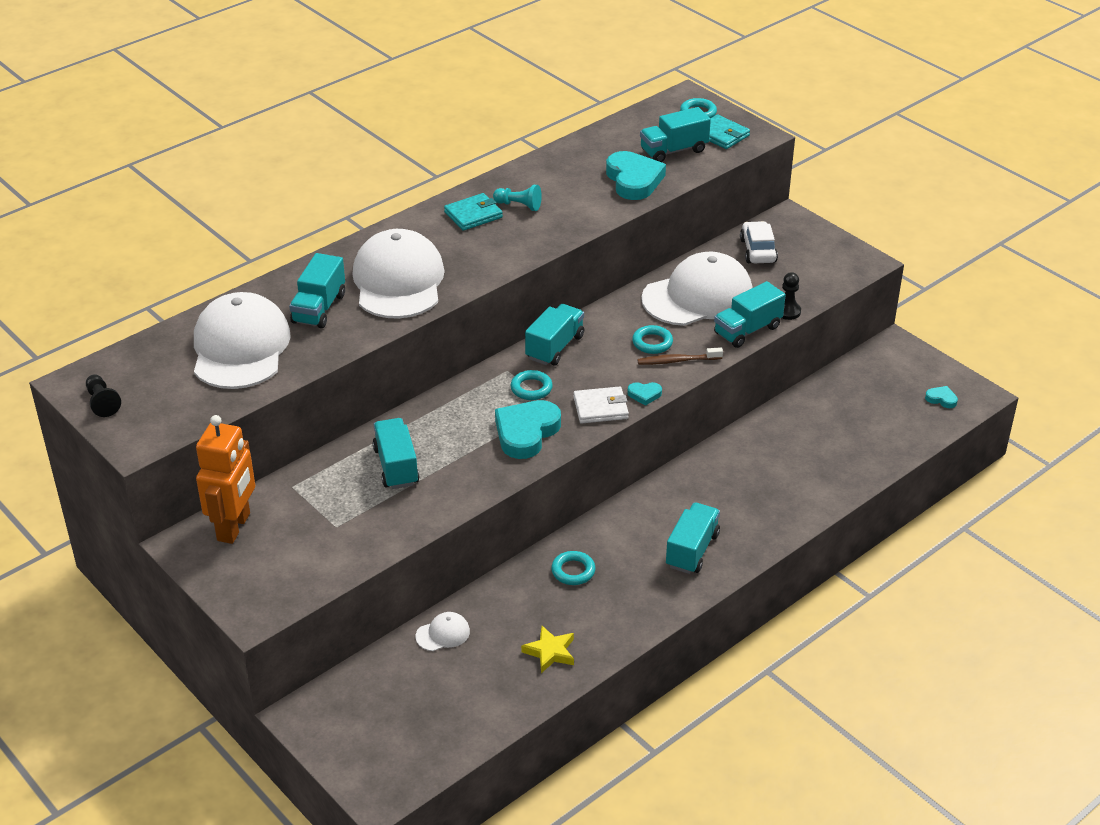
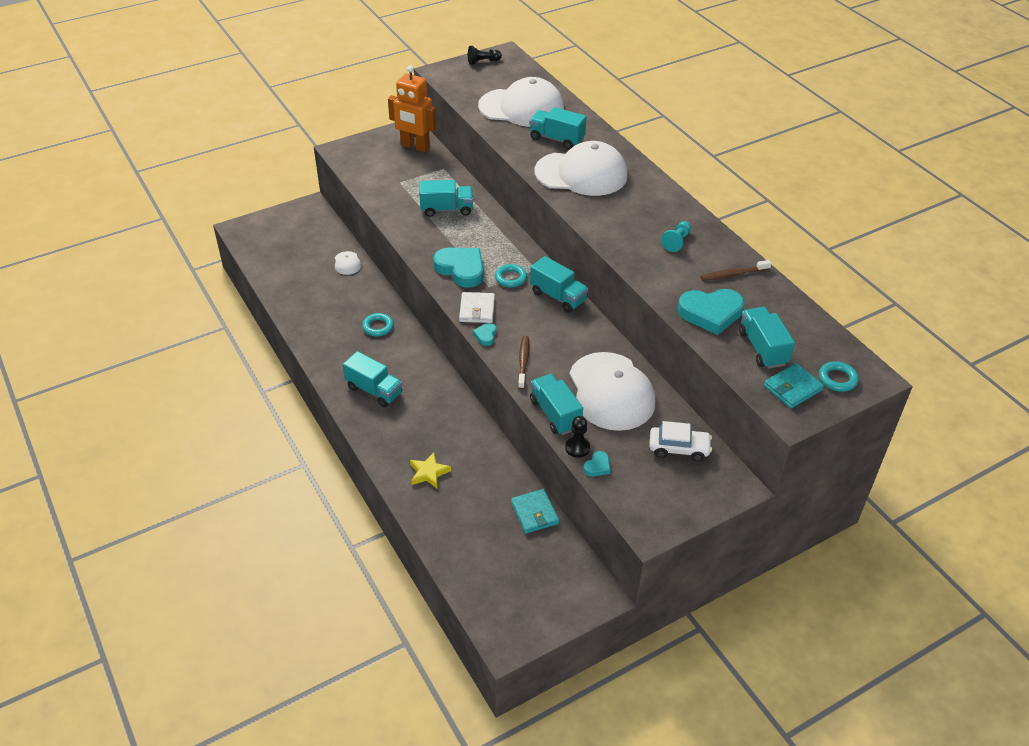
camera: 100 degrees right, 5 degrees up
(473, 215) = (665, 217): turquoise wallet -> turquoise wallet (534, 513)
(550, 652) = (311, 306): yellow star -> yellow star (429, 473)
(564, 169) = (733, 274): none -> brown toothbrush
(652, 343) = (551, 351): turquoise ring -> none
(941, 399) = (507, 608): turquoise heart -> turquoise heart (597, 466)

